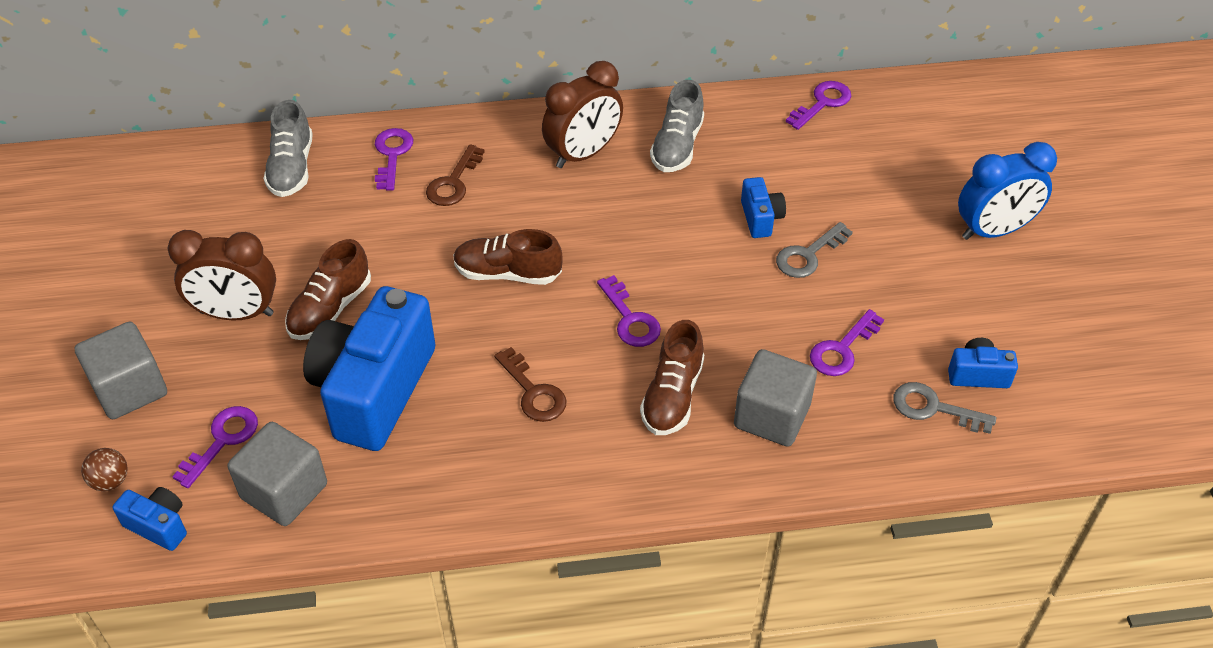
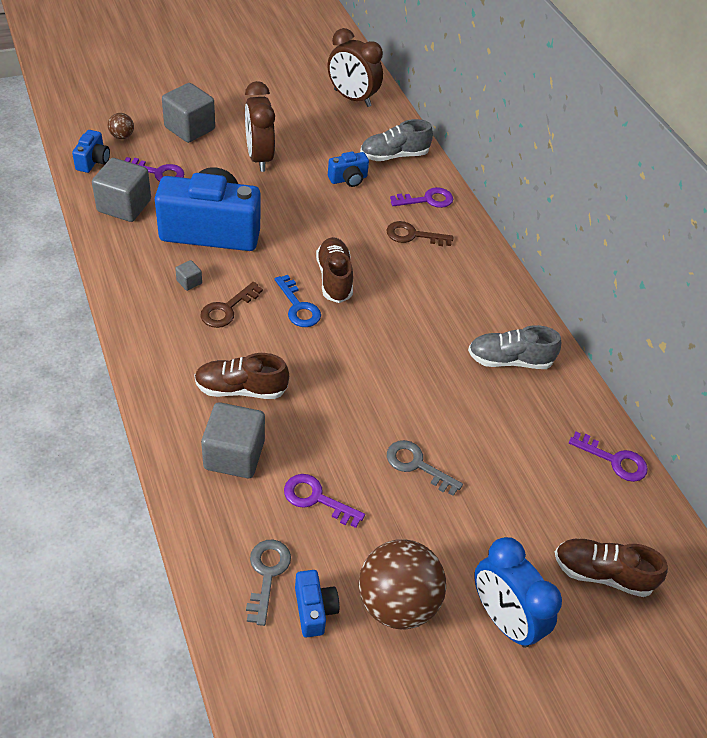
camera: 70 degrees right, 0 degrees up
(330, 309) = (275, 197): brown shoe -> brown shoe (602, 574)
(471, 428) = (189, 282): none -> grey cube
(548, 317) = (298, 307): none -> blue key
(583, 154) = (474, 302): brown clock -> brown clock (352, 98)
(630, 319) = (310, 354): purple key -> none
(760, 218) = (448, 426): blue camera -> blue camera (348, 179)
(972, 306) = (397, 602): none -> brown ball

